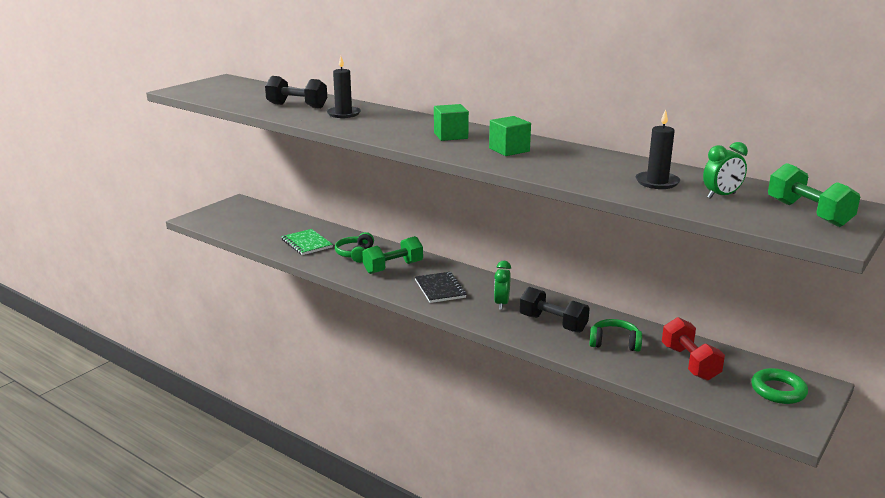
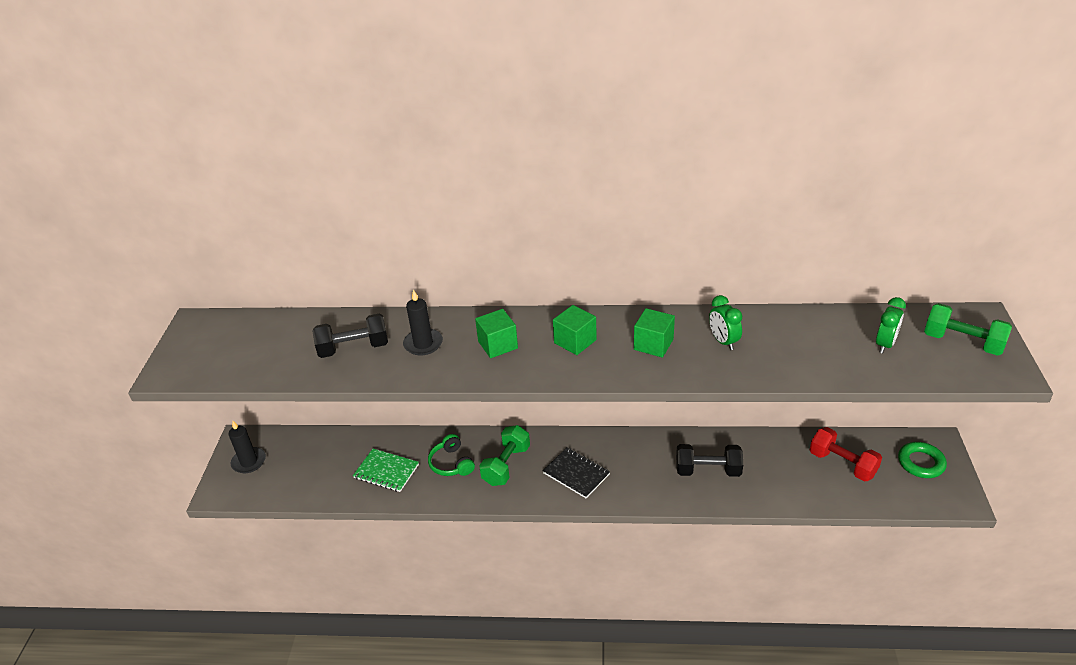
camera: 30 degrees left, 15 degrees up
(392, 125) = (498, 345): none -> green cube
(501, 304) = (645, 466): green clock -> green clock (723, 341)
(614, 343) = (772, 469): green headphones -> none
(657, 182) = (821, 345): black candle -> black candle (249, 462)

